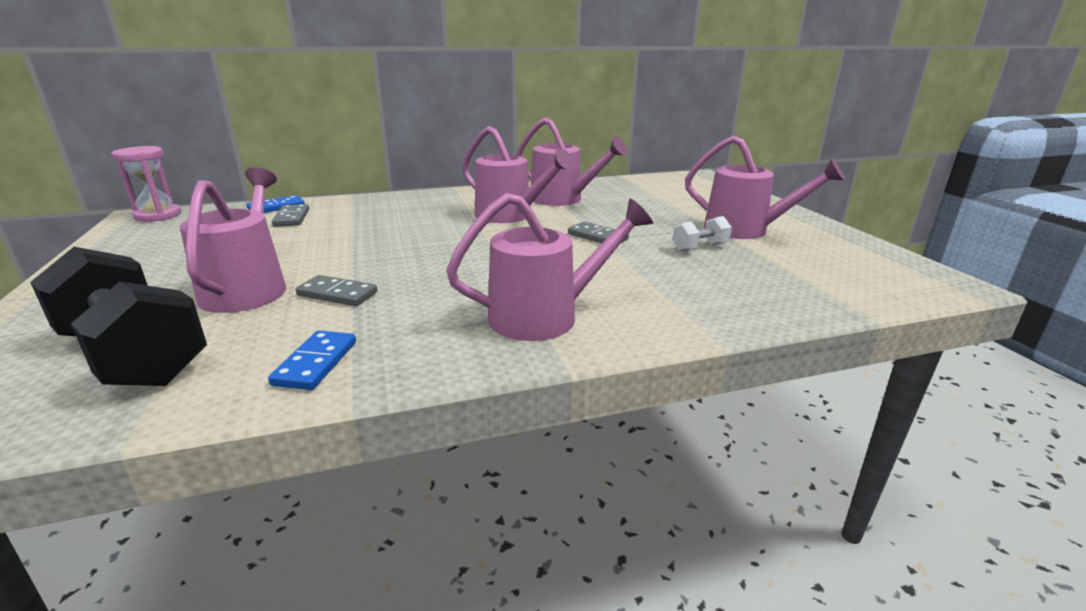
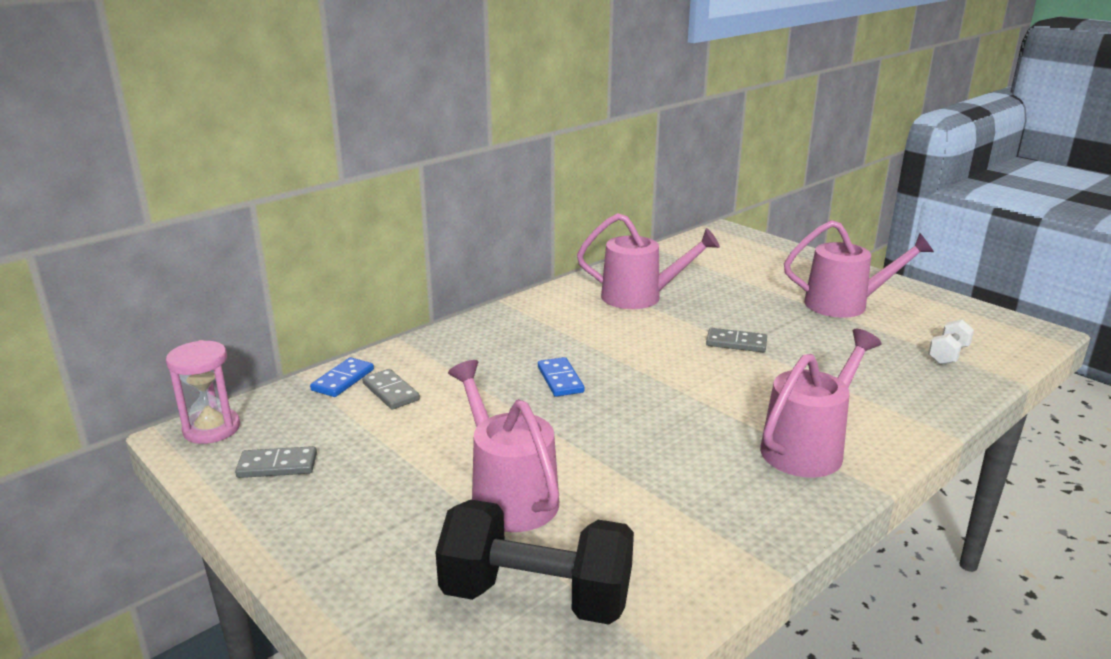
camera: 25 degrees left, 0 degrees up
(316, 363) = (701, 549): blue domino -> blue domino (560, 379)
(337, 294) = (605, 476): grey domino -> grey domino (277, 465)
(510, 216) = (621, 333): pink watering can -> none
(700, 248) = (833, 336): white dumbbell -> white dumbbell (948, 355)

